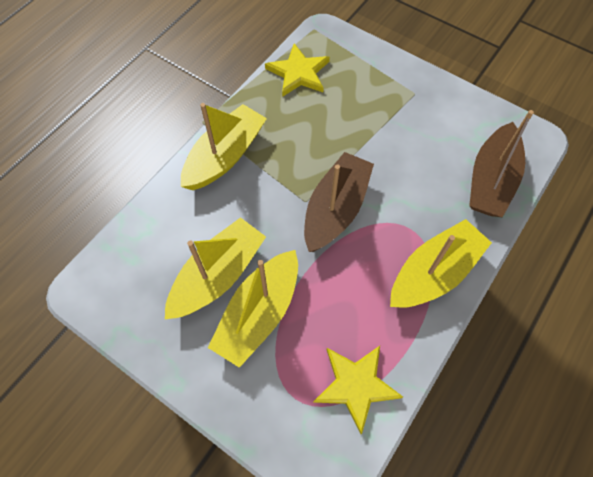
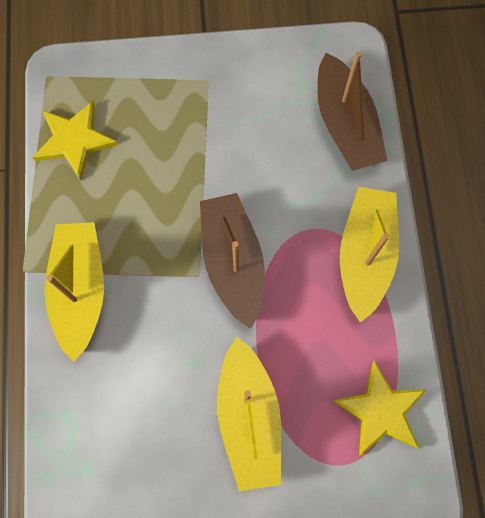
camera: 40 degrees left, 10 degrees up
(218, 276) = (181, 415): yellow boat -> none

